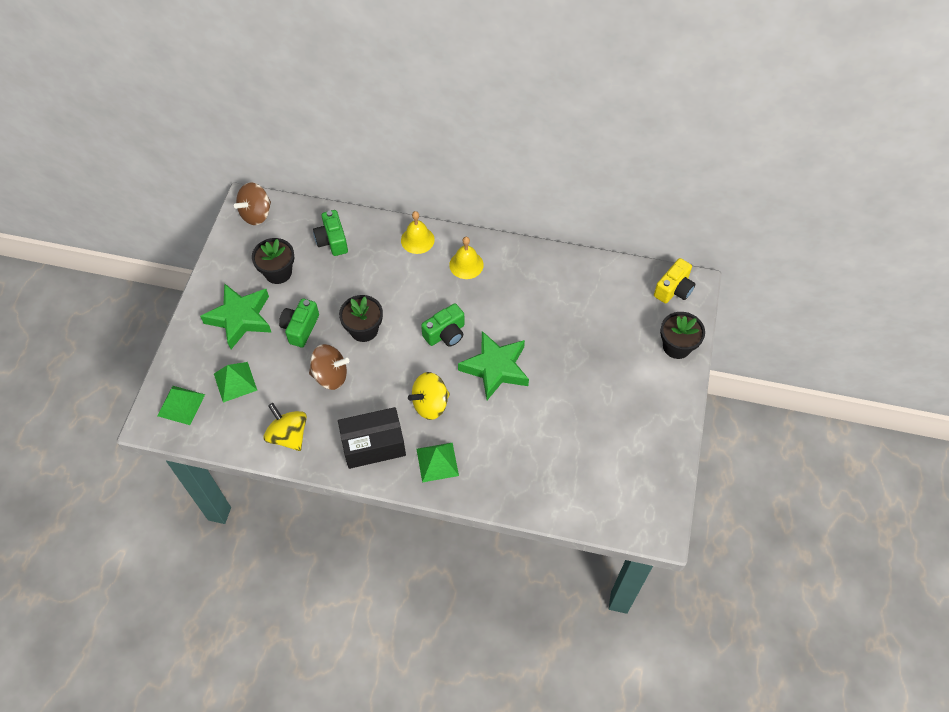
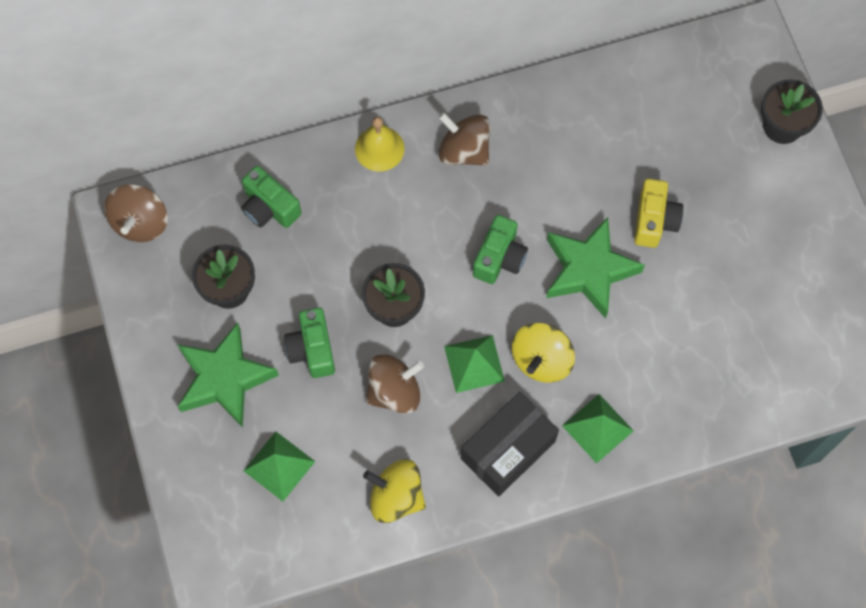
camera: 30 degrees left, 10 degrees up
(181, 405) = (231, 535): green pyramid -> green pyramid (474, 363)
(466, 265) = (464, 151): yellow bell -> brown spinning top
(673, 289) = (735, 52): yellow camera -> yellow camera (654, 221)

